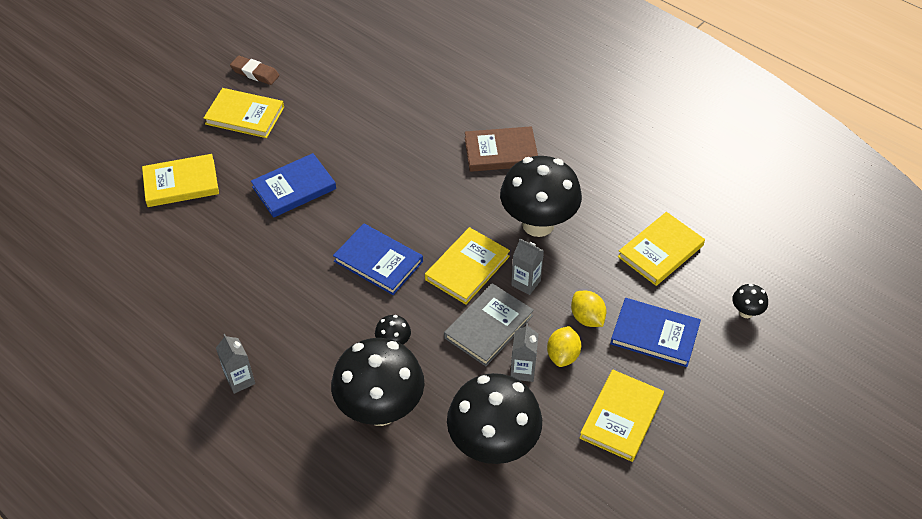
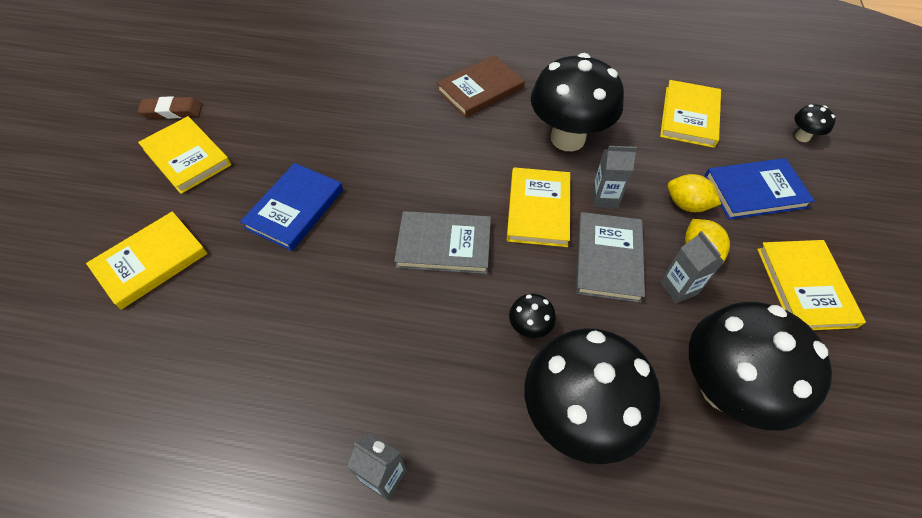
camera: 30 degrees left, 5 degrees up
(245, 115) = (187, 157): yellow book -> yellow book turned 60 degrees clockwise
(378, 261) = (444, 245): blue book -> grey book

